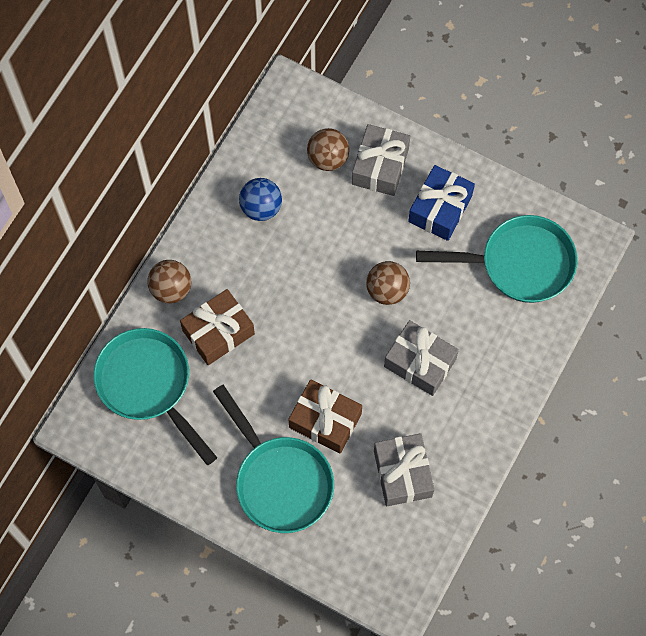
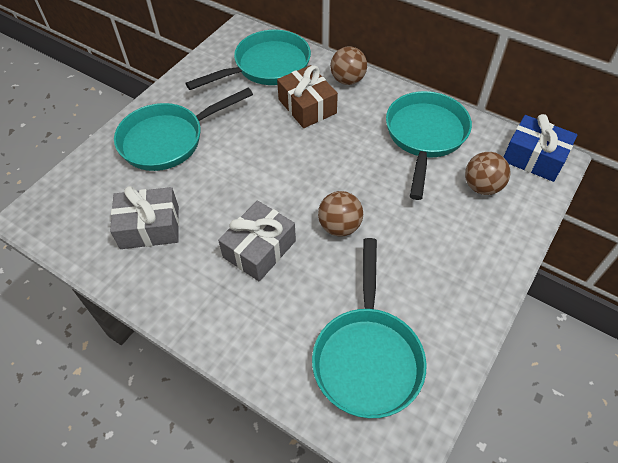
camera: 95 degrees right, 15 degrees down
(261, 208) = (425, 136): blue ball -> turquoise pan
(325, 420) = (215, 172): brown gift -> none
(380, 166) = (478, 229): grey gift -> none
(440, 209) = (433, 280): blue gift -> blue gift (534, 157)

